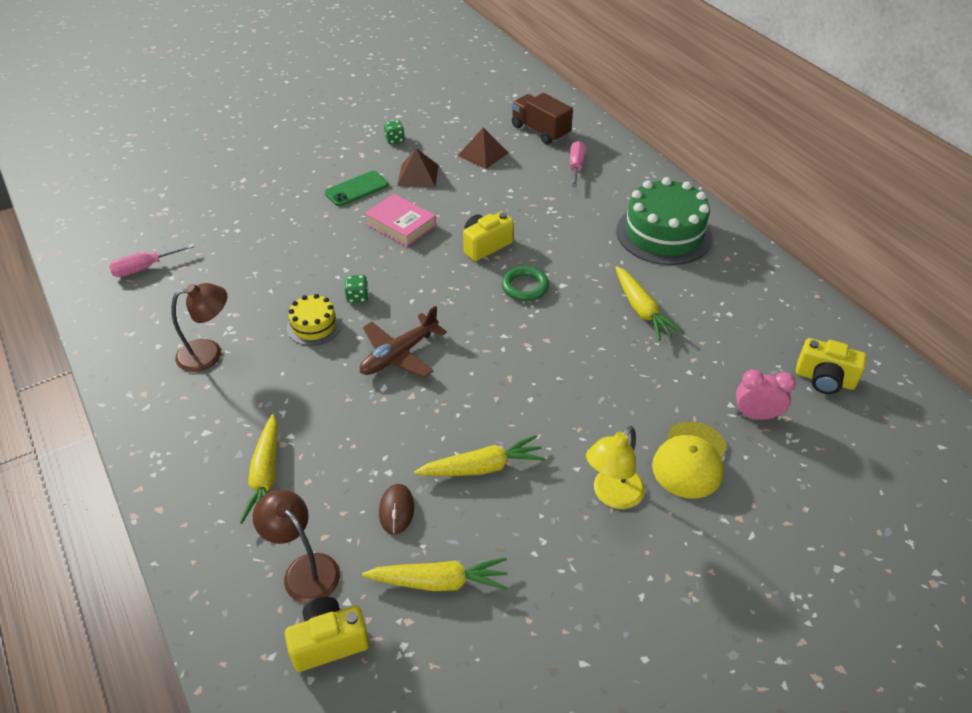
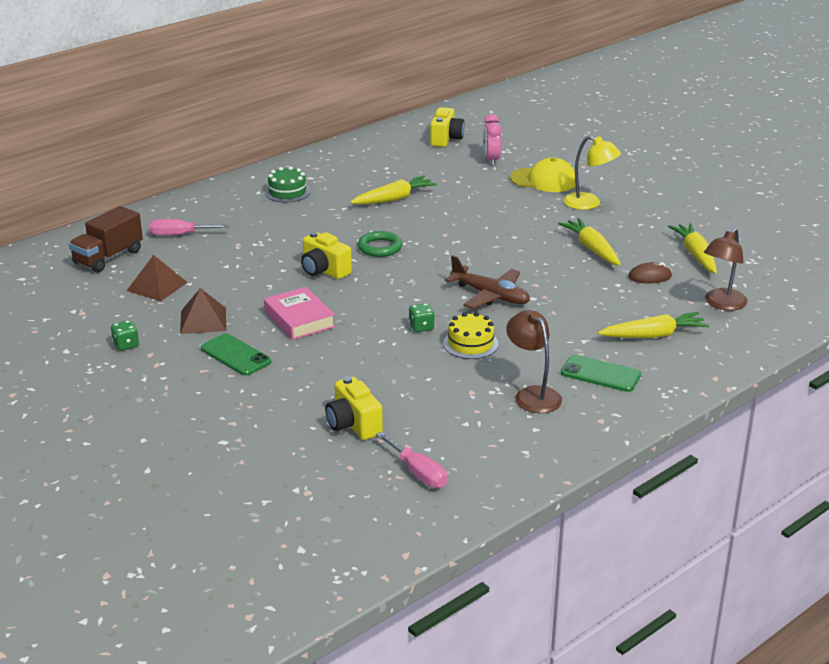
camera: 100 degrees left, 15 degrees down
(216, 411) = (600, 374): none -> green phone
(329, 642) = (766, 286): yellow camera -> yellow camera (353, 425)
(401, 225) = (299, 319): pink book -> pink book turned 60 degrees counterclockwise
(664, 234) = (287, 192): green cake -> green cake, size x0.52

